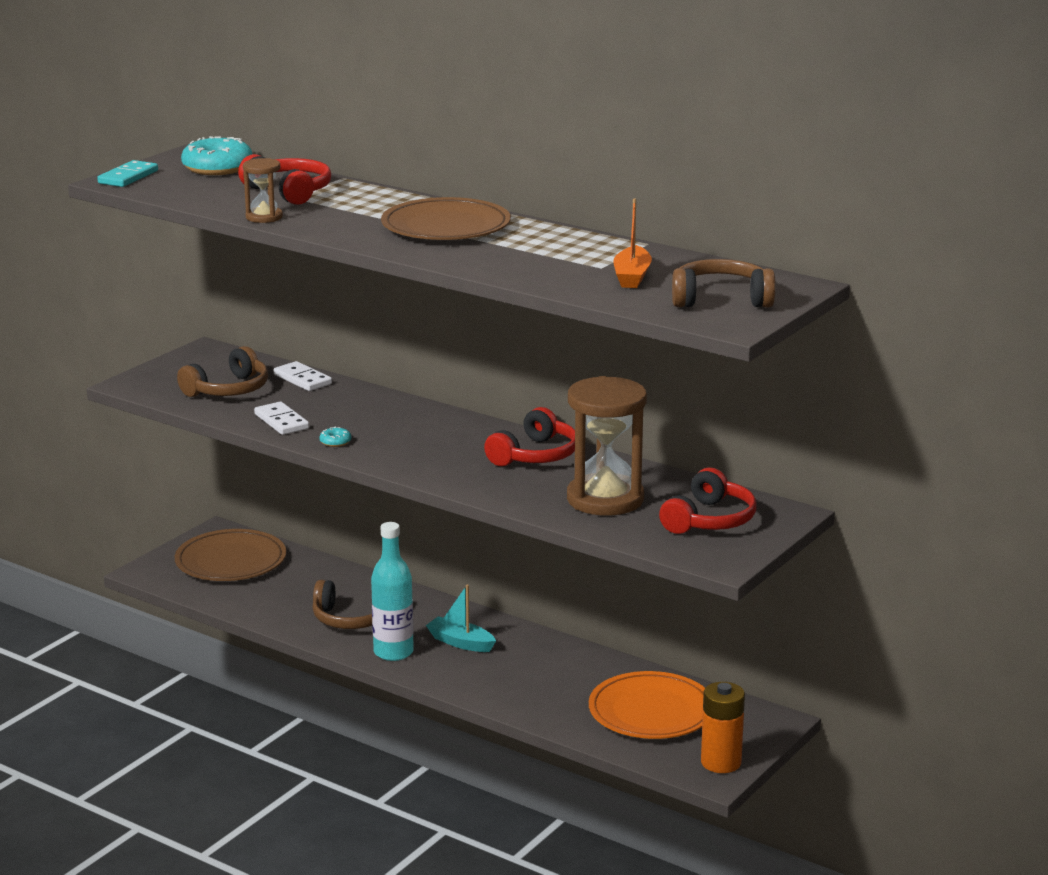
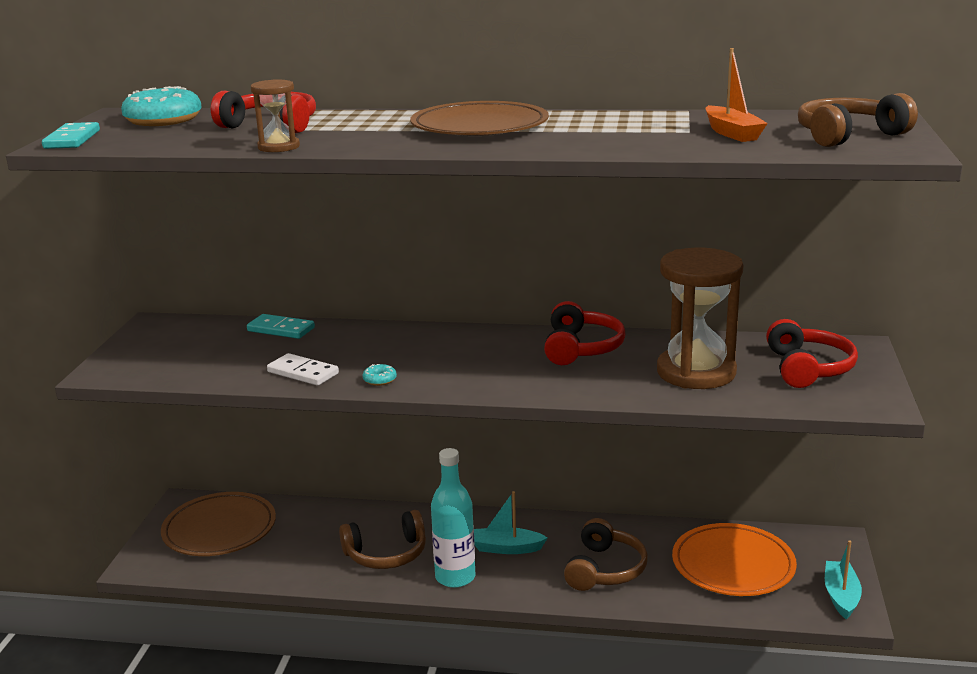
camera: 25 degrees left, 0 degrees up
(228, 390) = (215, 355): brown headphones -> brown headphones (605, 569)
(302, 379) = (281, 329): white domino -> turquoise domino
(721, 762) = (841, 596): orange battery -> turquoise boat

